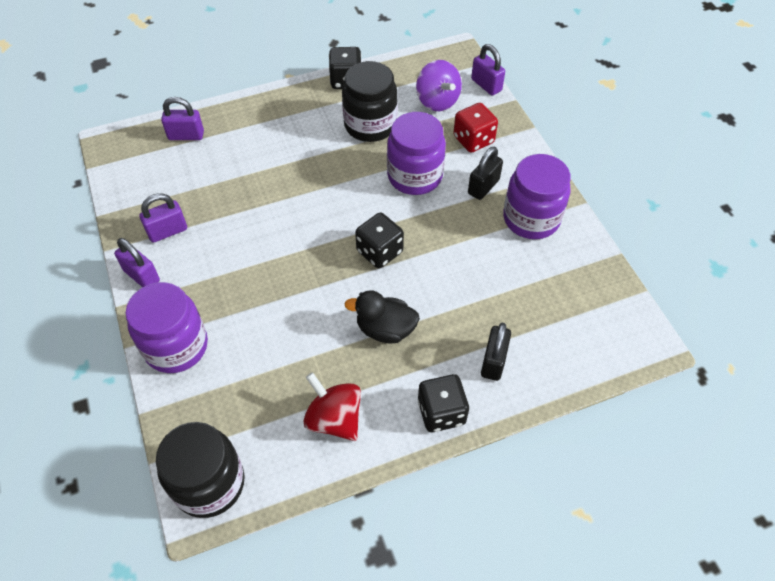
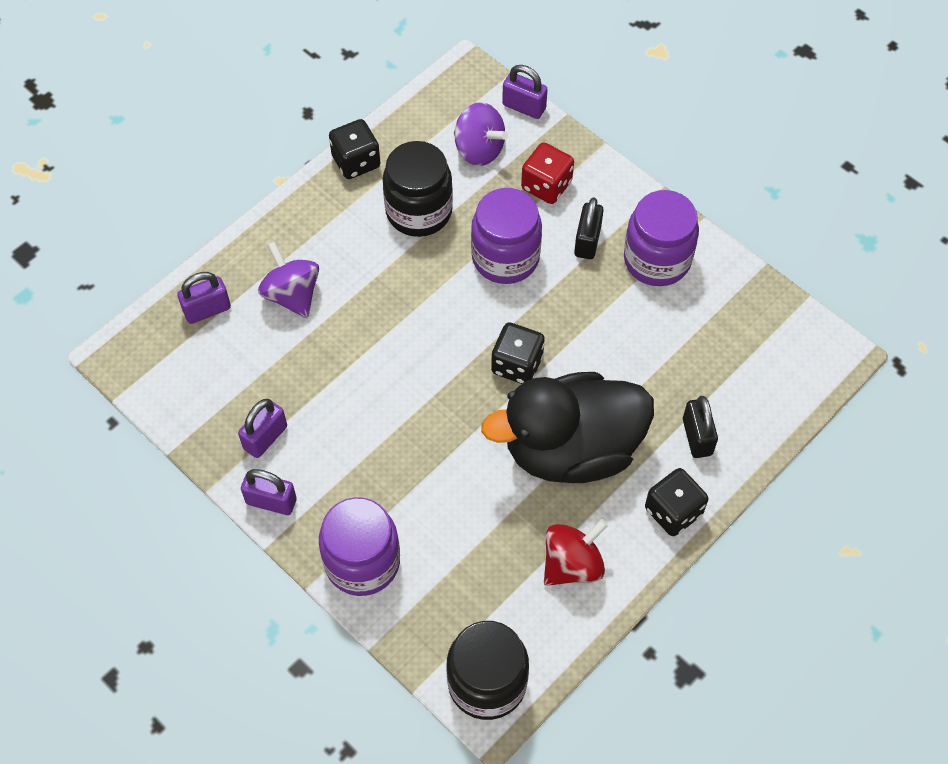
camera: 25 degrees left, 5 degrees up
(248, 146) = (292, 294): none -> purple spinning top
(334, 418) = (572, 564): red spinning top -> red spinning top turned 120 degrees clockwise
(385, 329) = (571, 449): black duck -> black duck, size x2.05

